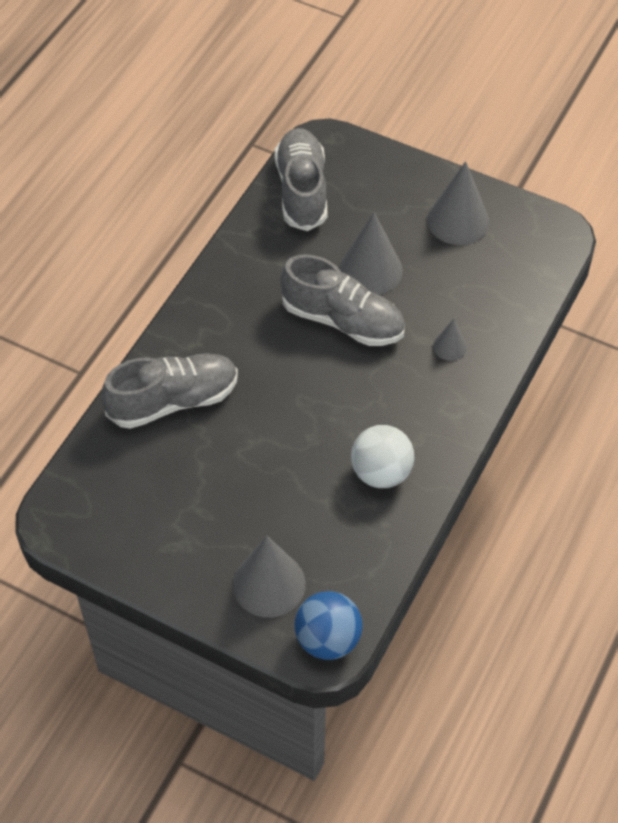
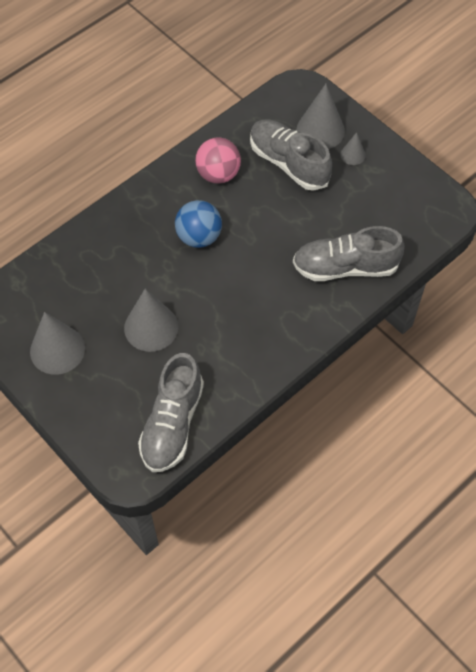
camera: 160 degrees left, 5 degrees up
(328, 639) = (296, 91): blue ball -> blue ball (199, 237)
(343, 320) = (193, 291): grey shoe -> grey shoe (288, 163)
(381, 473) = (218, 174): white ball -> pink ball
(449, 346) = (124, 246): grey cone -> grey cone (352, 155)

